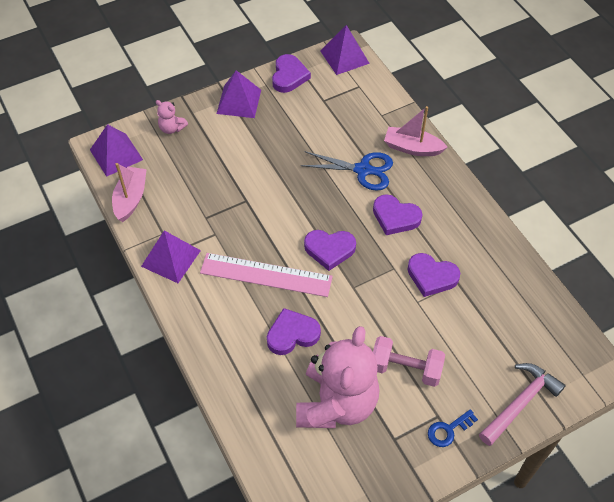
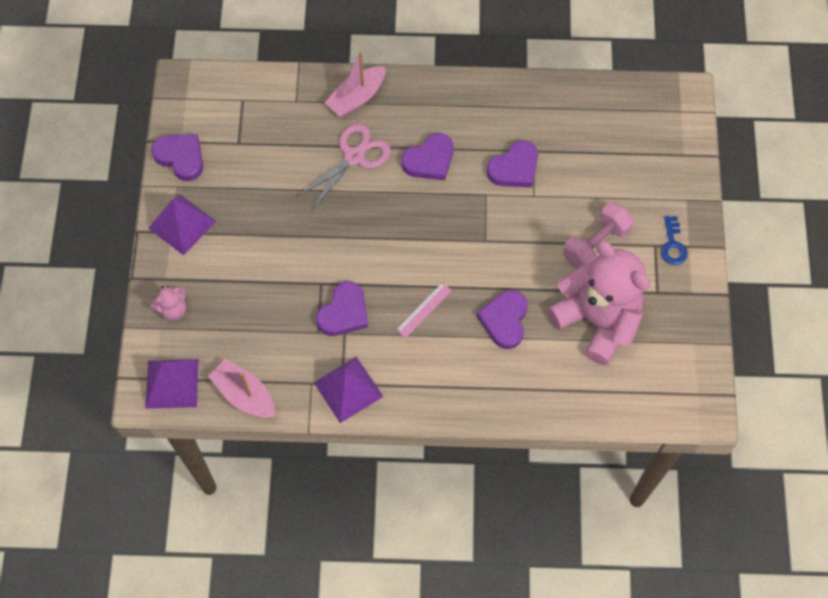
camera: 60 degrees left, 10 degrees up
(266, 275) = (424, 310): pink ruler -> pink ruler, size x0.47
(329, 250) = (430, 238): purple heart -> purple heart (344, 312)
(344, 57) = (192, 90): purple pyramid -> none
(363, 170) = (354, 156): blue scissors -> pink scissors
(520, 402) = (679, 174): pink hammer -> none

